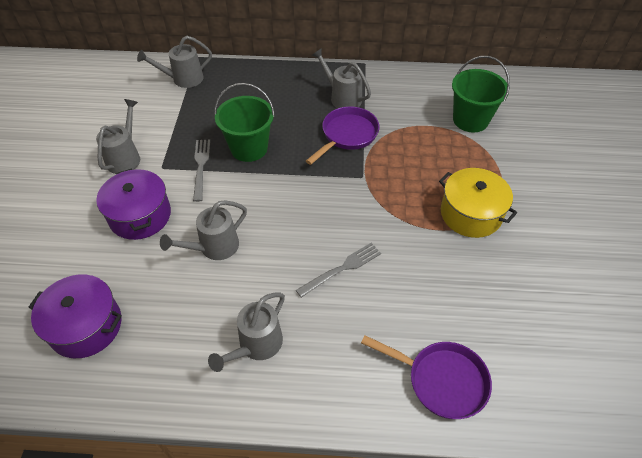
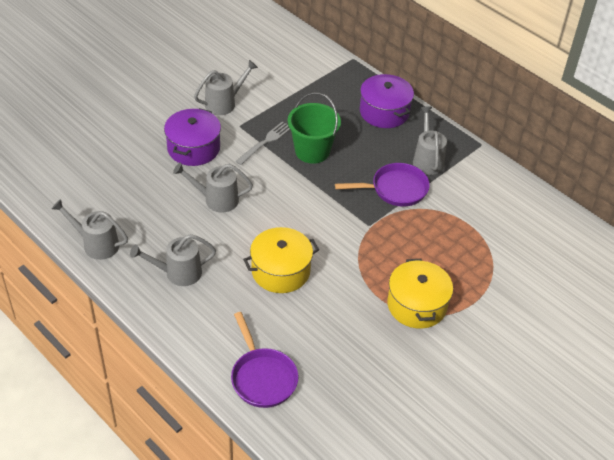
camera: 40 degrees right, 5 degrees down
(86, 326) = (99, 191): purple pot -> purple pot (384, 112)
(183, 79) = (323, 70): grey watering can -> grey watering can (96, 244)
(342, 268) = (280, 271): grey fork -> yellow pot
(470, 120) = (511, 244): green bucket -> none

